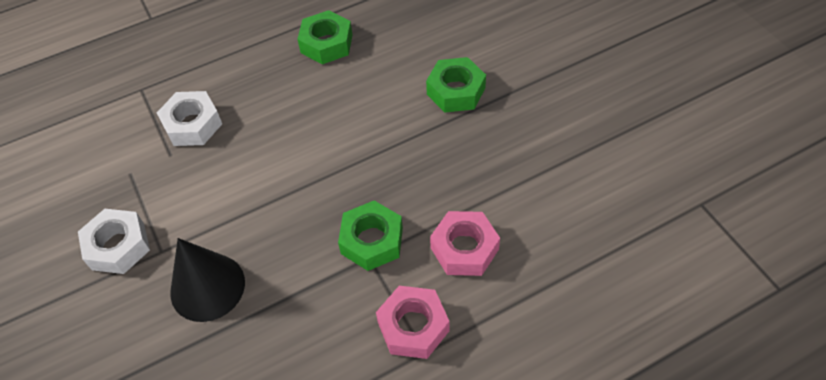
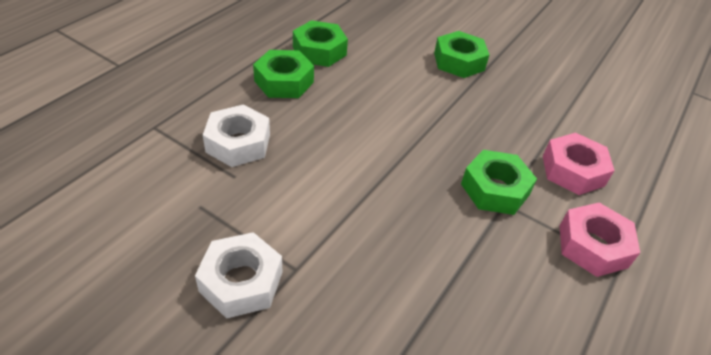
camera: 35 degrees left, 10 degrees down
(207, 287) = (376, 285): black cone -> none
(271, 71) = (284, 81): none -> green nut

